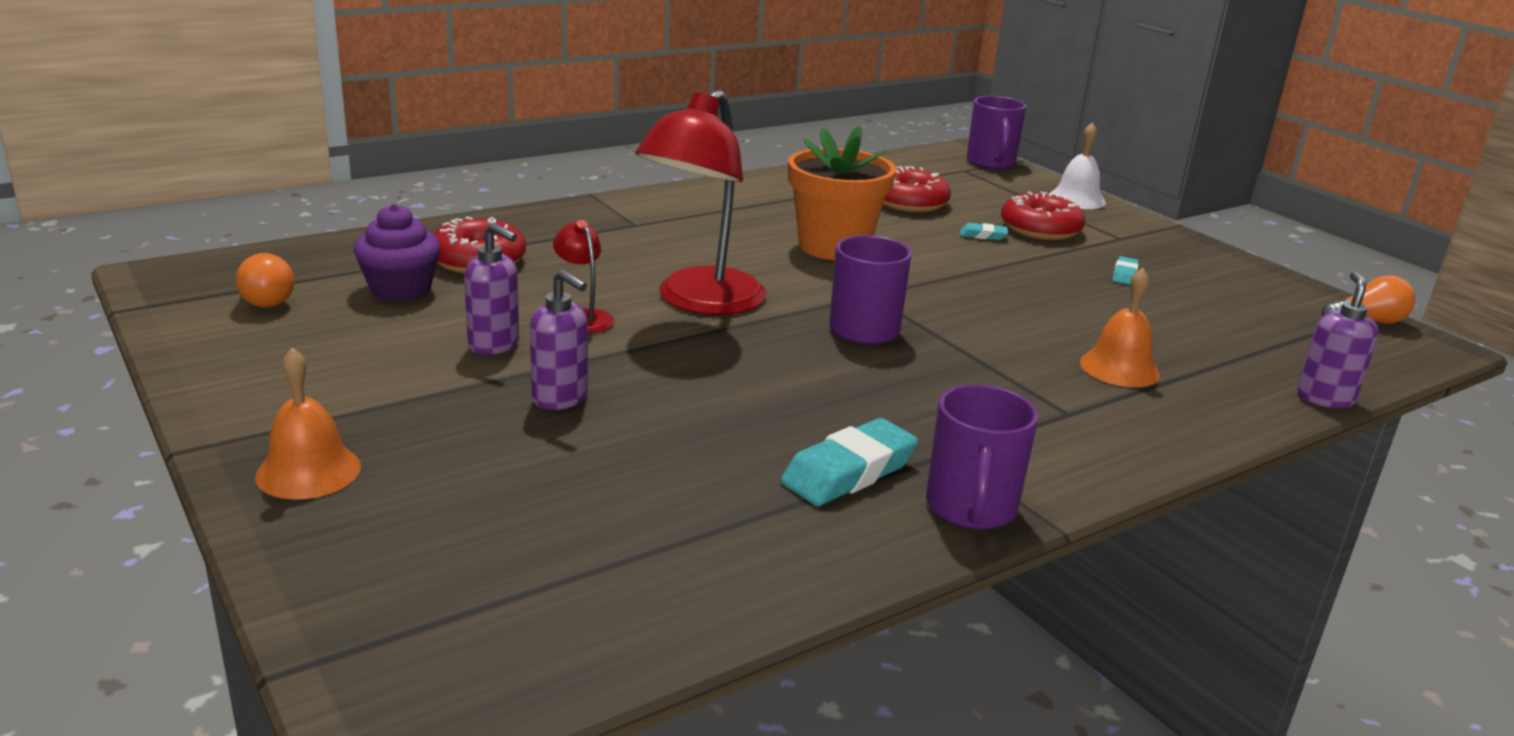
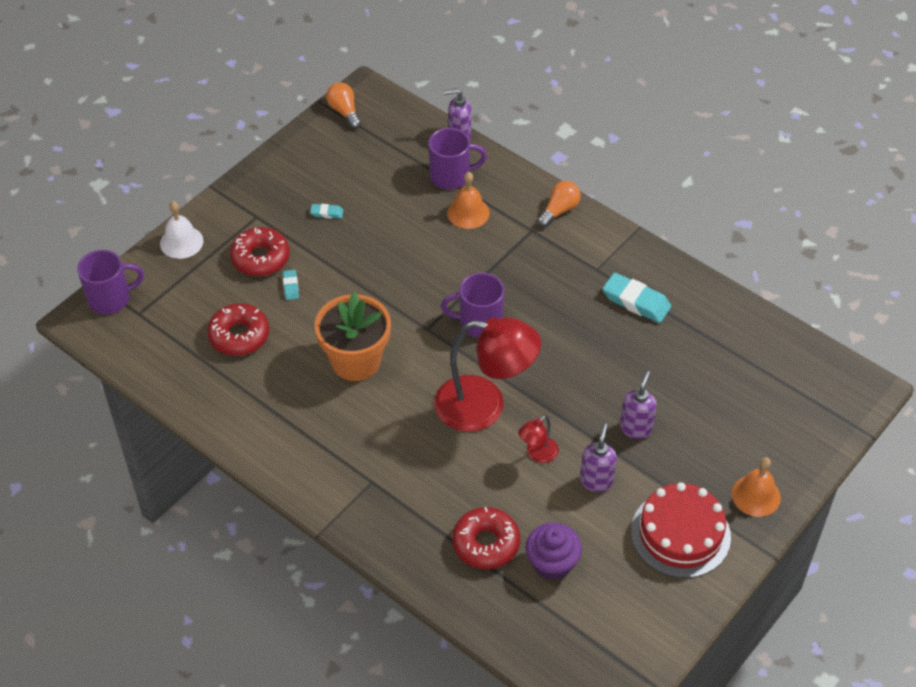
camera: 105 degrees left, 25 degrees up
(264, 298) = (605, 626): orange light bulb -> orange light bulb (559, 210)
(327, 383) = (680, 534): none -> red cake
(971, 508) = (640, 257): purple mug -> purple mug (451, 176)

